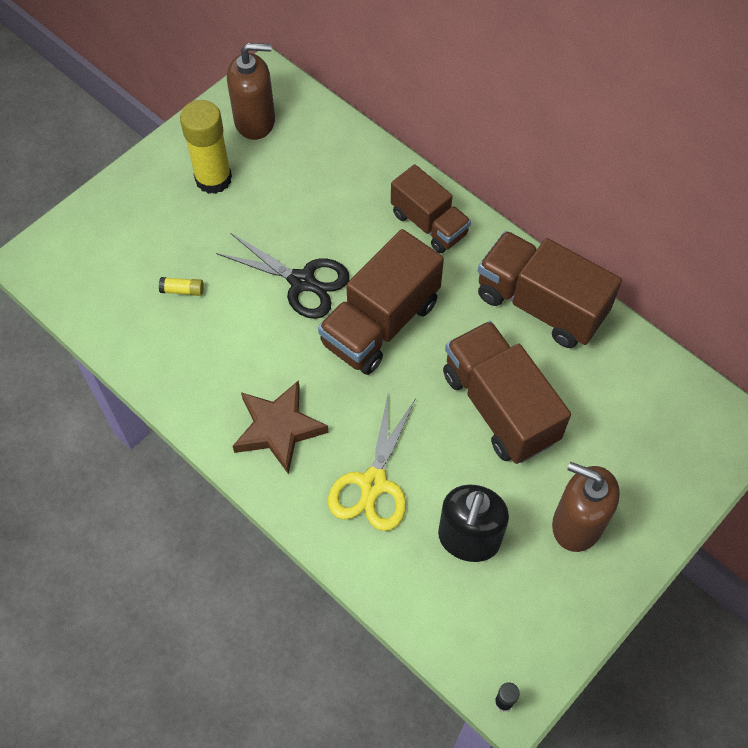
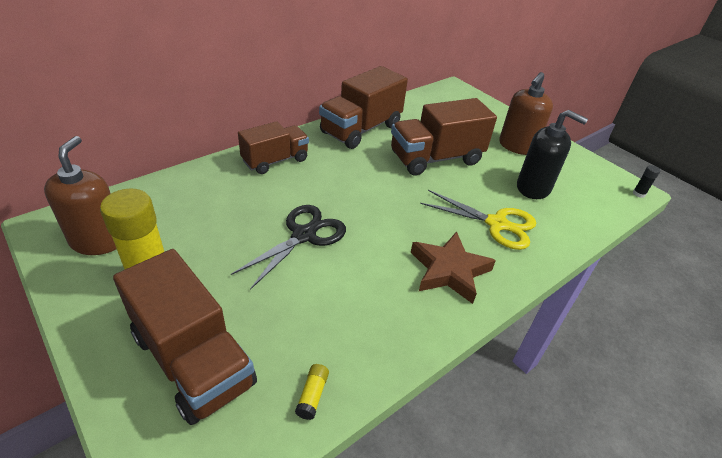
camera: 85 degrees left, 20 degrees down
(182, 290) = (284, 324): yellow glue stick -> yellow glue stick (312, 395)
(380, 323) = (358, 198): brown truck -> brown truck (193, 359)

